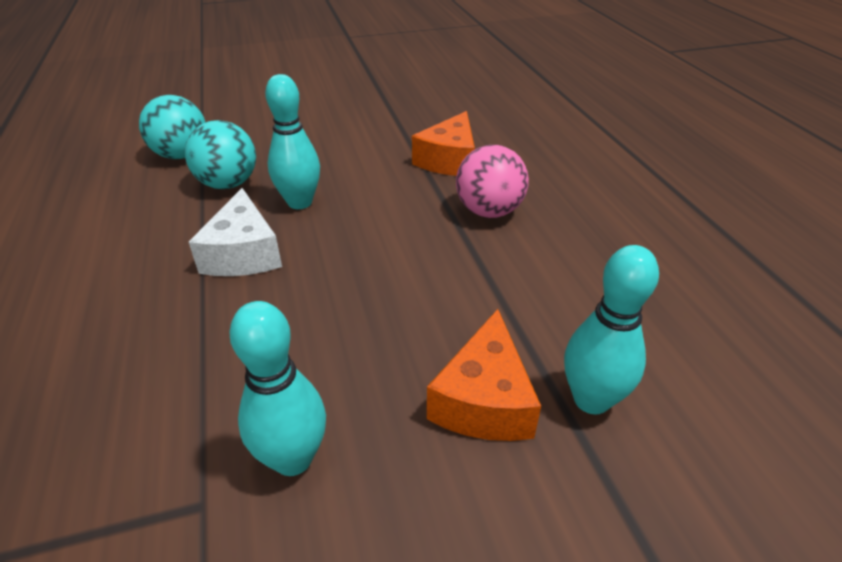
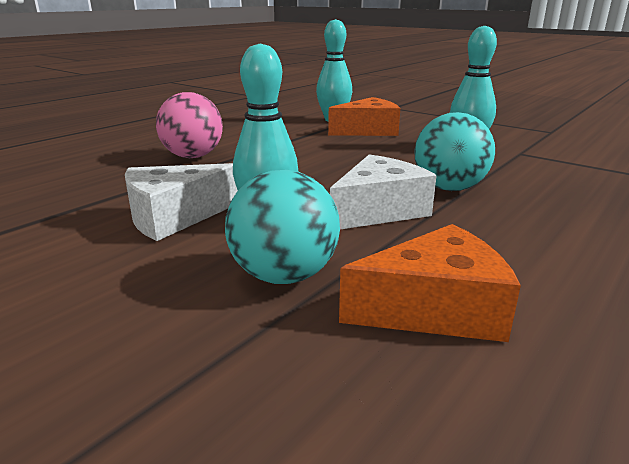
camera: 125 degrees left, 15 degrees down
(182, 155) = (248, 378): turquoise ball -> turquoise ball (449, 188)
(351, 173) = (174, 217): none -> white cheese
(449, 160) = (103, 185): orange cheese -> orange cheese (435, 309)

